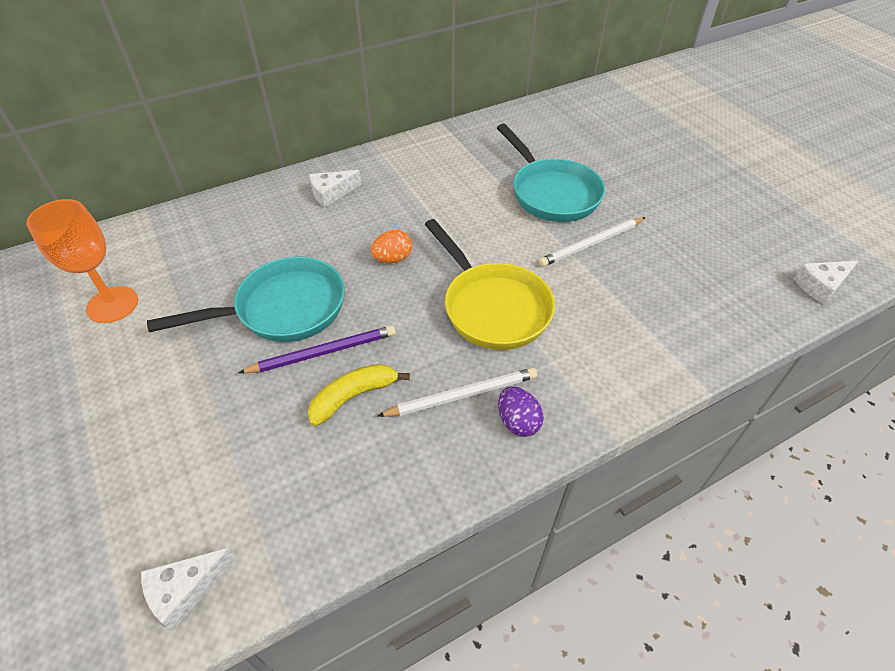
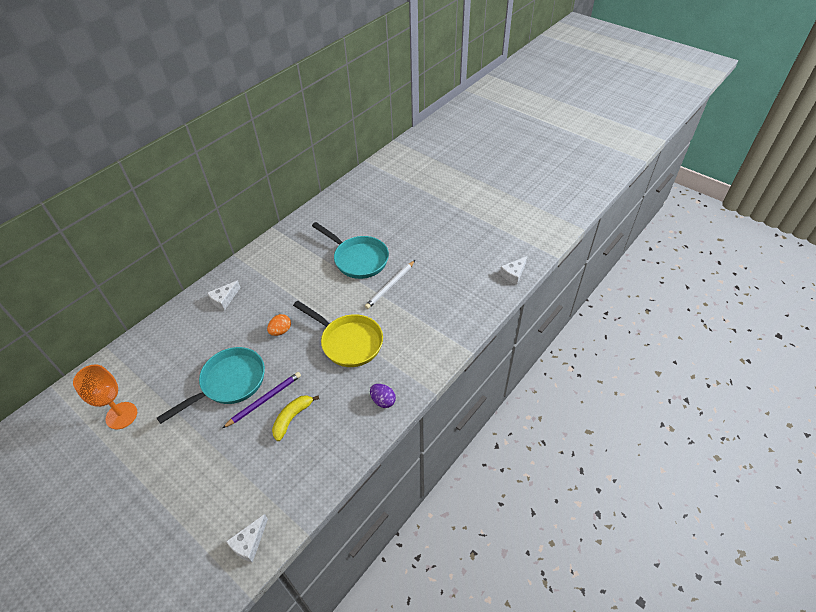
camera: 20 degrees left, 0 degrees up
(462, 395) = (350, 397): white pencil -> none

